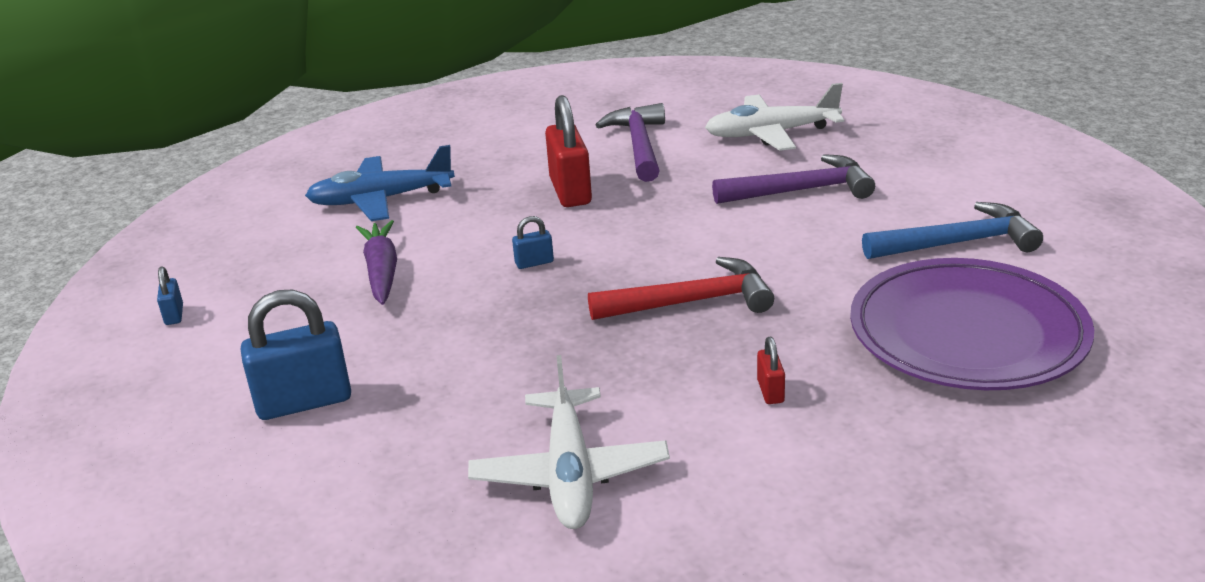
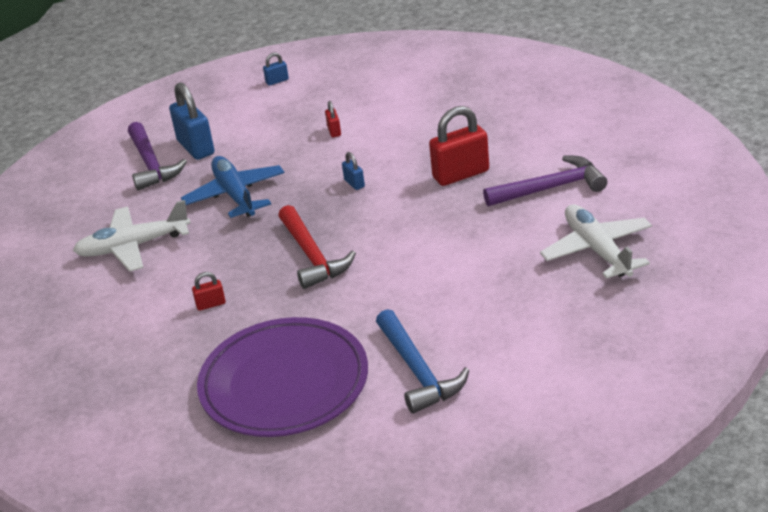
camera: 80 degrees right, 5 degrees up
(380, 200) = (429, 103): blue plane -> blue plane (235, 195)
(382, 271) = (334, 131): purple carrot -> red padlock
(801, 191) = (490, 280): purple hammer -> purple hammer (151, 164)

